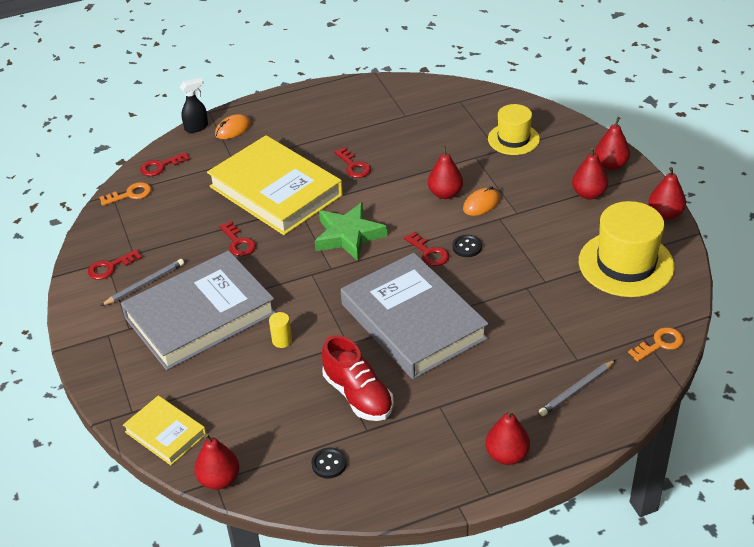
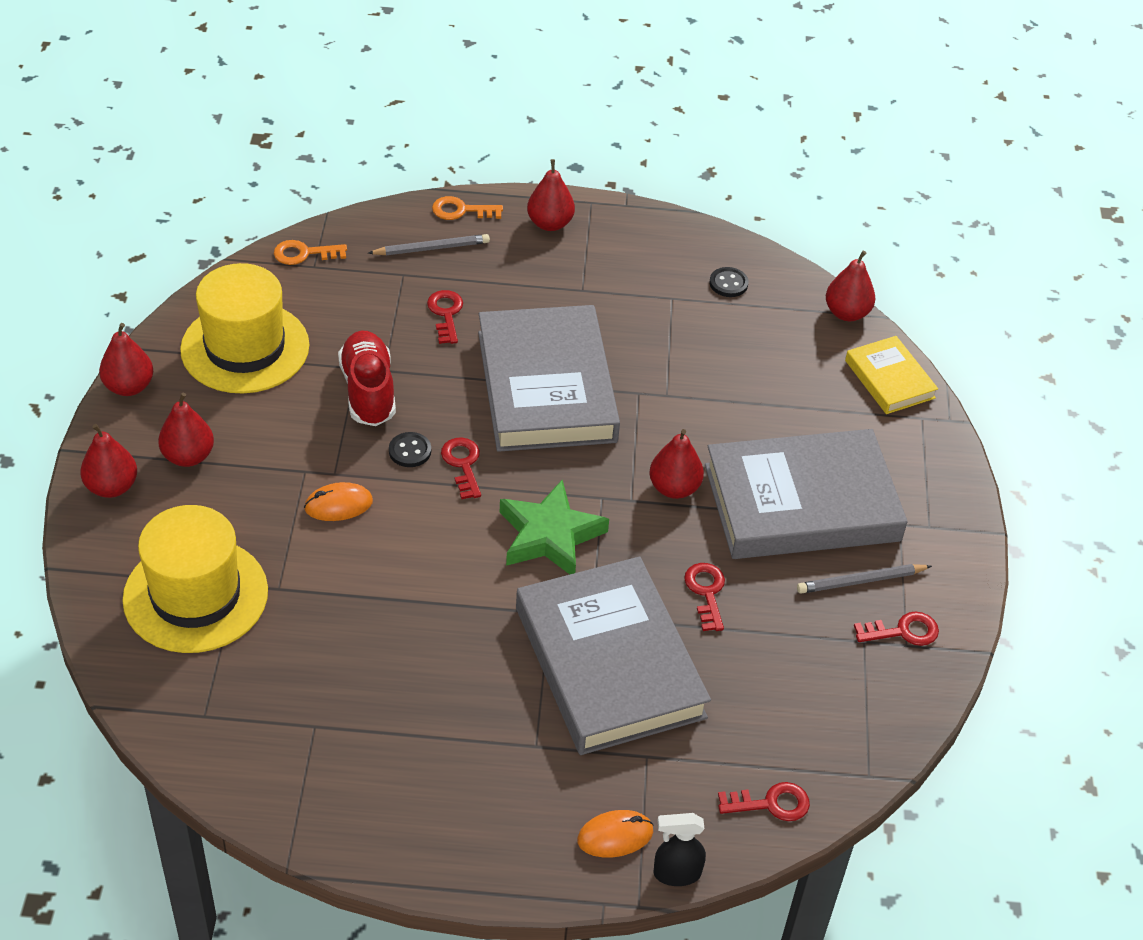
camera: 160 degrees left, 5 degrees up
(130, 194) = (839, 762): orange key -> orange key (461, 210)
(275, 191) = (609, 662): yellow book -> grey book
(282, 341) = (714, 428): yellow cylinder -> none
(354, 166) = (466, 656): red key -> red key (446, 314)
(358, 395) = (661, 333): red shoe -> red shoe (368, 391)
(445, 194) = (372, 544): red pear -> red pear (674, 488)
(513, 139) = (195, 595): yellow hat -> yellow hat, size x1.61

